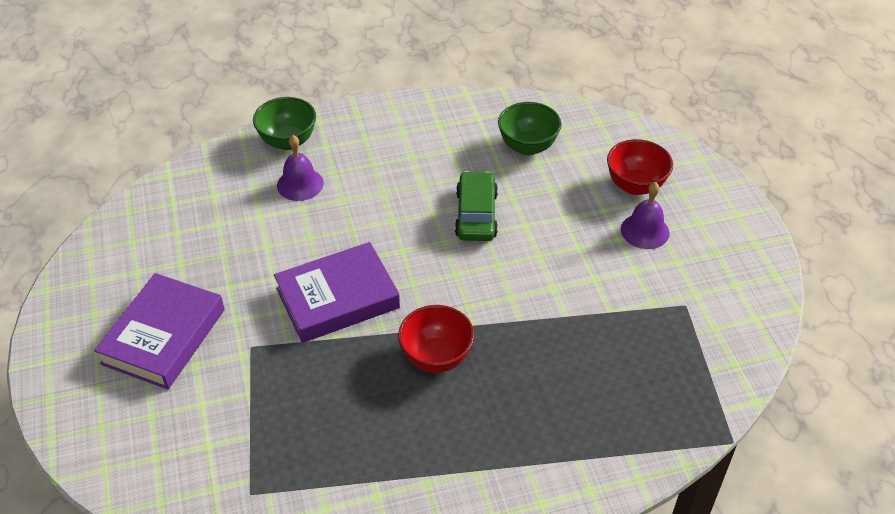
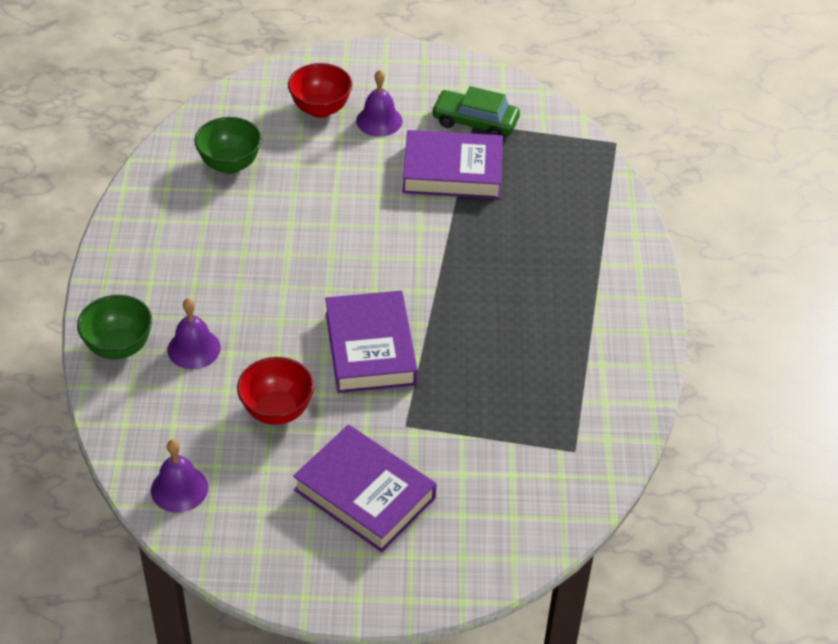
camera: 75 degrees left, 0 degrees up
(148, 216) = (179, 489): none -> purple bell
(436, 357) = (470, 293): red bowl -> red bowl (277, 411)
(476, 214) = (305, 224): green car -> green car (475, 122)
(604, 304) = (452, 171): none -> purple book

